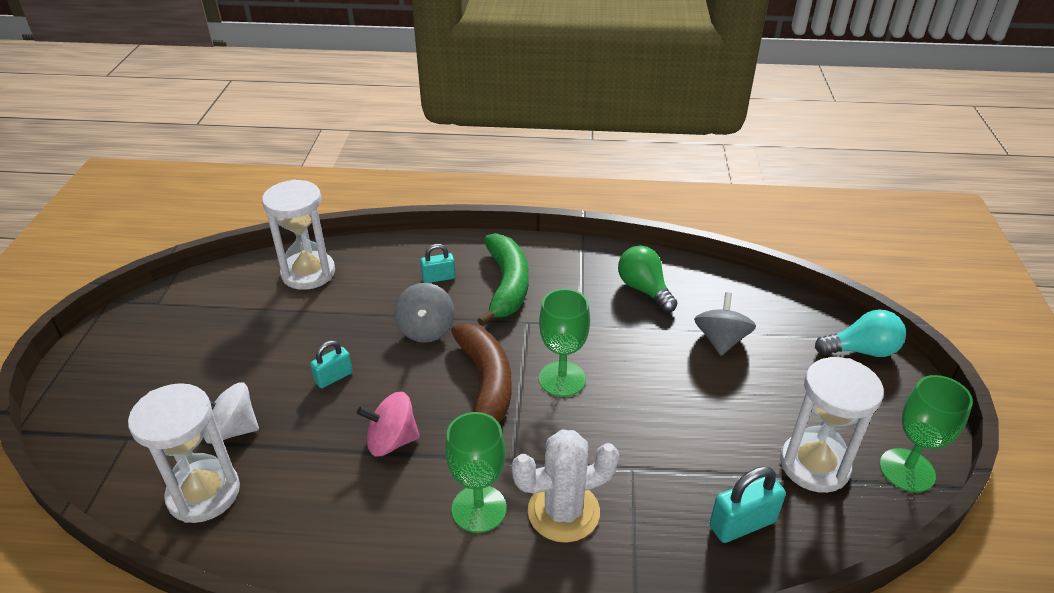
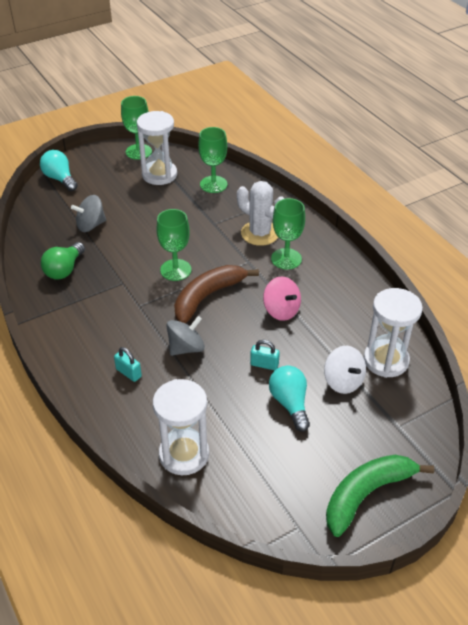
camera: 125 degrees left, 5 degrees up
(265, 368) = (290, 403): none -> turquoise light bulb
(507, 285) = (109, 333): green banana -> green banana (366, 494)
(742, 524) = (213, 184): turquoise padlock -> green goblet

